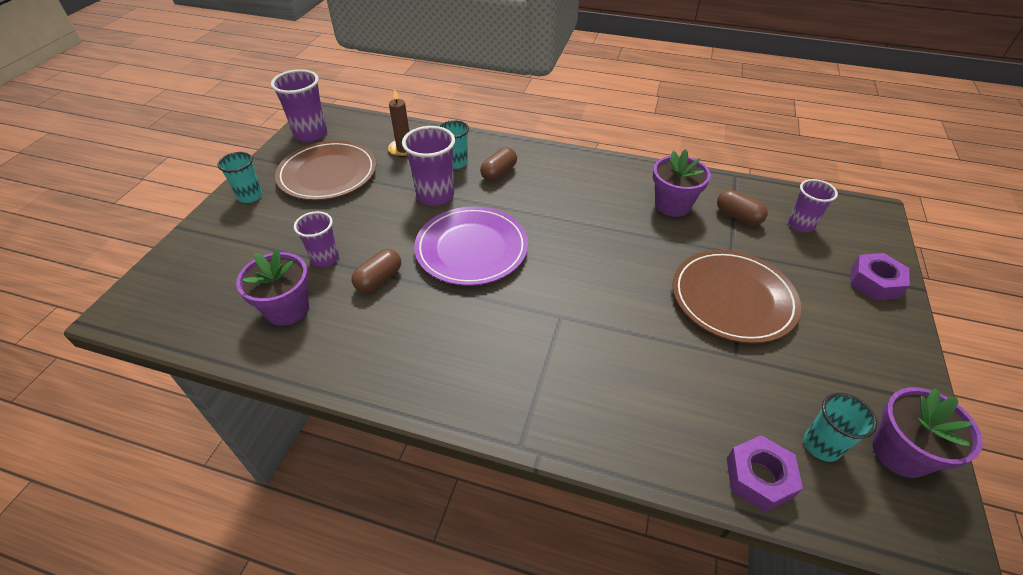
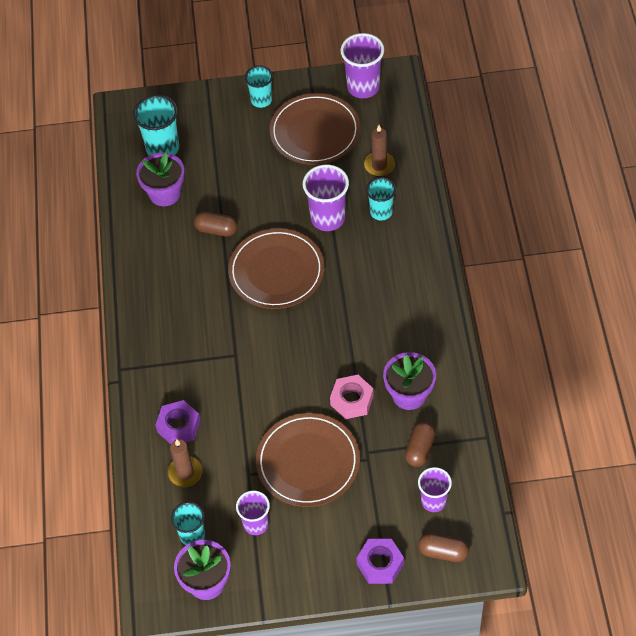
camera: 70 degrees right, 10 degrees up
(222, 291) = (162, 148): none -> turquoise cup
(325, 258) = (220, 187): purple cup -> purple cup (256, 524)
(471, 249) = (276, 271): purple plate -> brown plate
(499, 173) = (384, 249): brown capsule -> brown capsule (443, 552)
(664, 243) = (352, 400): none -> pink nut
(719, 422) = (185, 473): none -> brown candle
(759, 477) = (152, 502): purple nut -> purple nut (179, 426)

